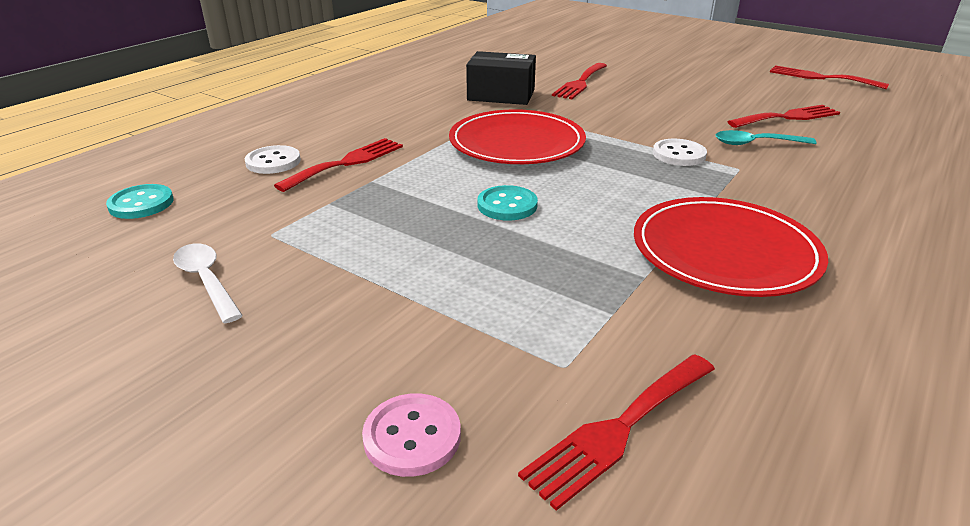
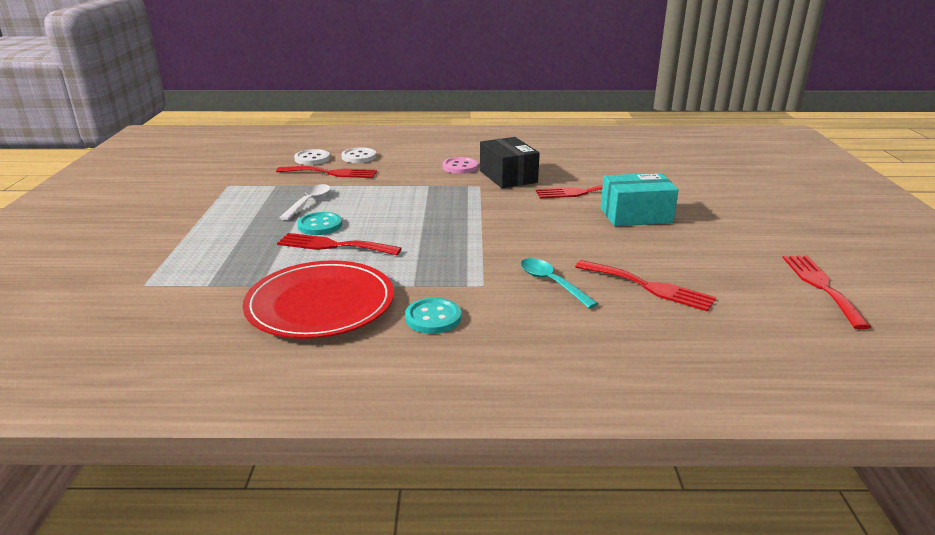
camera: 55 degrees right, 5 degrees down
(141, 204) = (235, 153): turquoise button -> turquoise button (433, 318)
(207, 281) = (172, 189): white spoon -> white spoon (309, 202)
(412, 436) = (70, 265): pink button -> pink button (460, 167)
(516, 143) = (423, 203): red plate -> none
(619, 429) = (93, 310): red fork -> red fork (333, 245)
(651, 83) = (636, 215): none -> turquoise box
(679, 154) = (478, 257): white button -> white button (359, 157)

